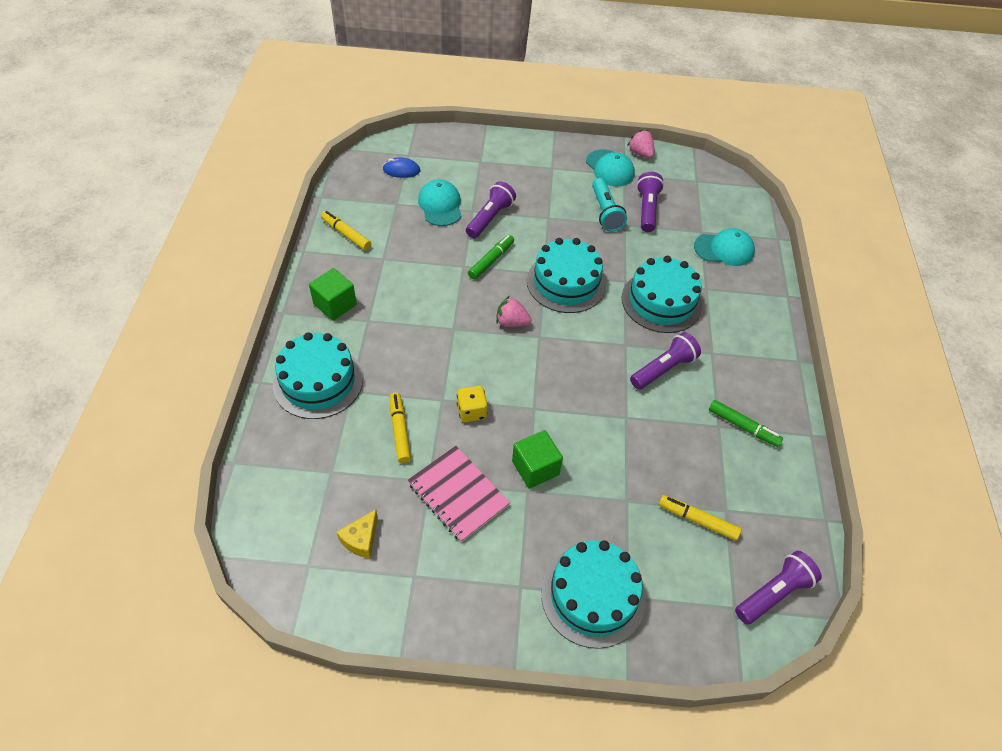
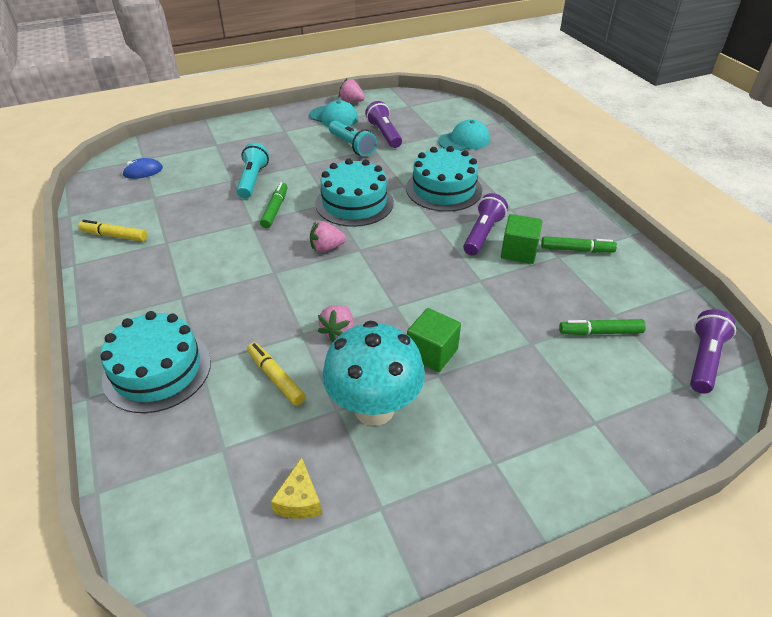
camera: 25 degrees left, 10 degrees down
(335, 304) = (136, 296): green cube -> green cube (518, 252)
(440, 205) = (199, 185): turquoise cap -> none
(458, 494) = (374, 408): pink notebook -> turquoise mushroom
(472, 411) = (338, 331): yellow dice -> pink strawberry
(490, 218) = (252, 180): purple flashlight -> turquoise flashlight
(593, 595) = (565, 436): turquoise cake -> none
(697, 520) = (600, 332): yellow marker -> green marker

